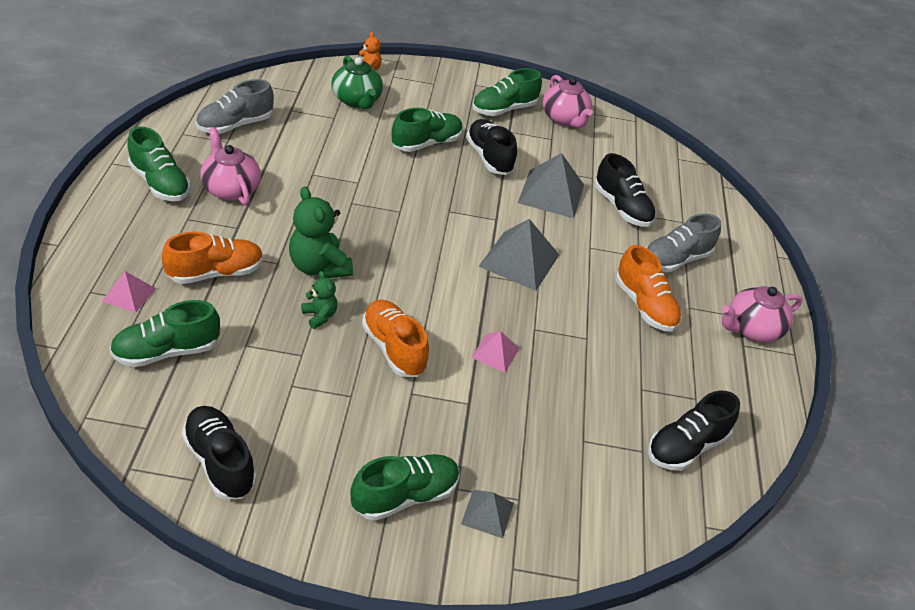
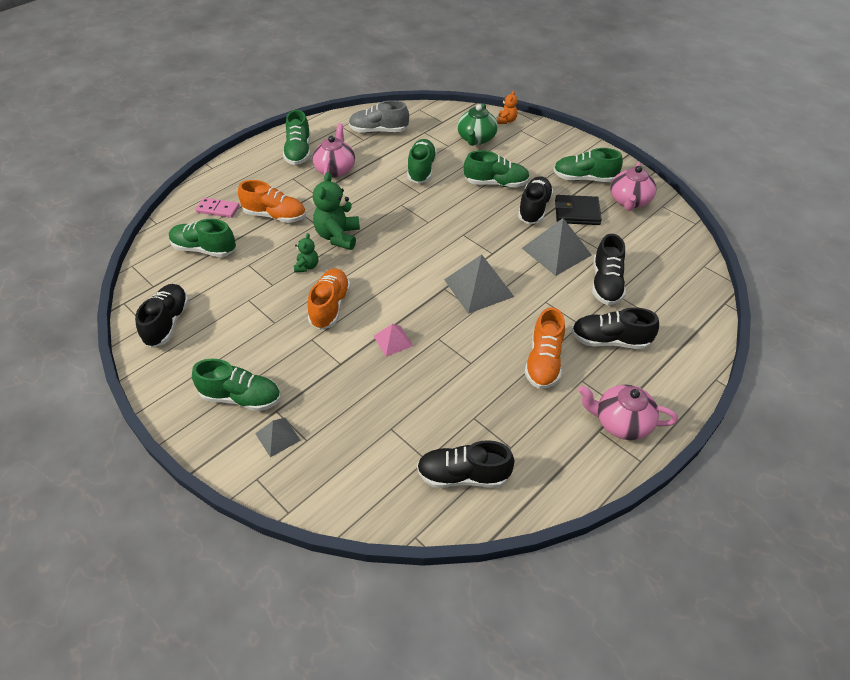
camera: 45 degrees right, 5 degrees up
(128, 294) = (218, 209): pink pyramid -> pink domino
(333, 155) = (421, 170): none -> green shoe
(531, 147) = (577, 212): none -> black wallet
(675, 260) = (610, 340): grey shoe -> black shoe

